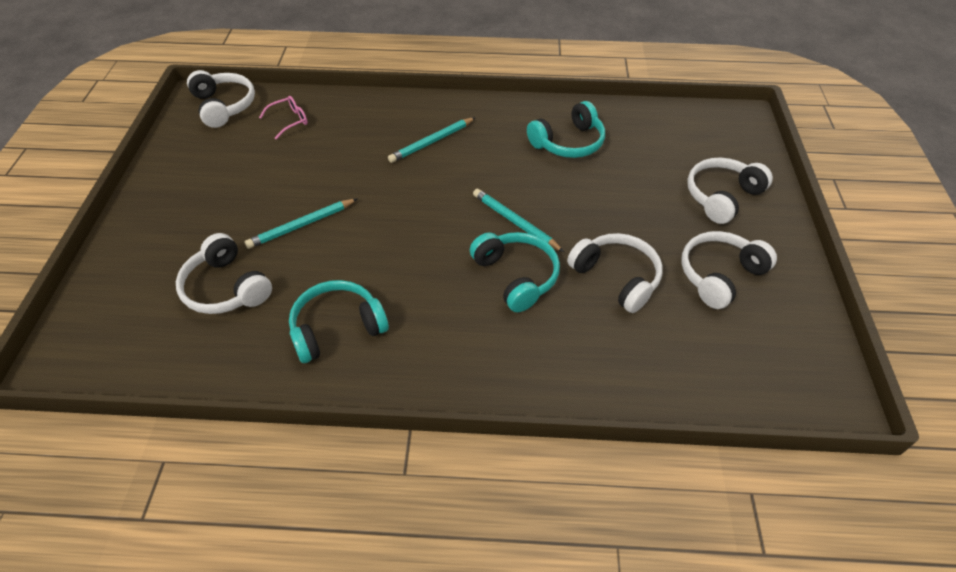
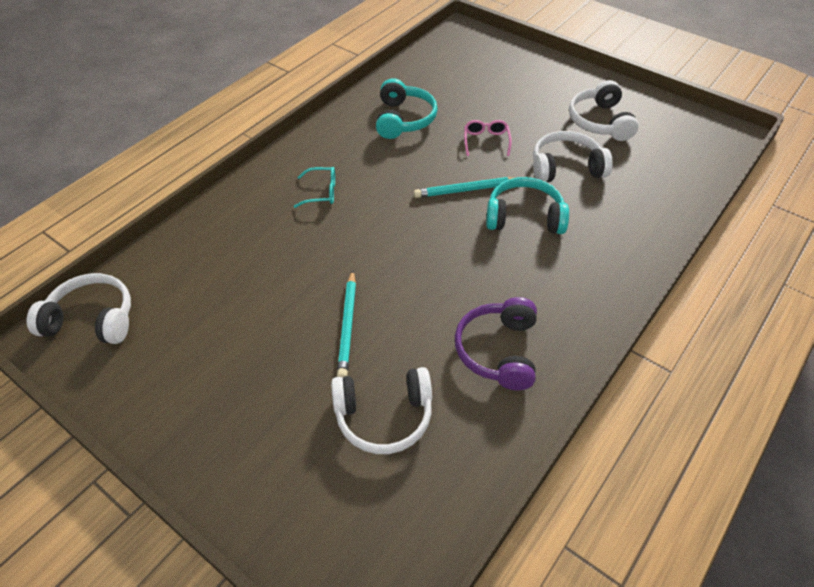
camera: 55 degrees left, 0 degrees up
(289, 121) = (181, 275): pink glasses -> pink glasses (486, 141)
(337, 328) = (498, 351): turquoise headphones -> purple headphones
(431, 142) = (322, 192): turquoise pencil -> turquoise glasses
(721, 196) = (529, 81): white headphones -> none

